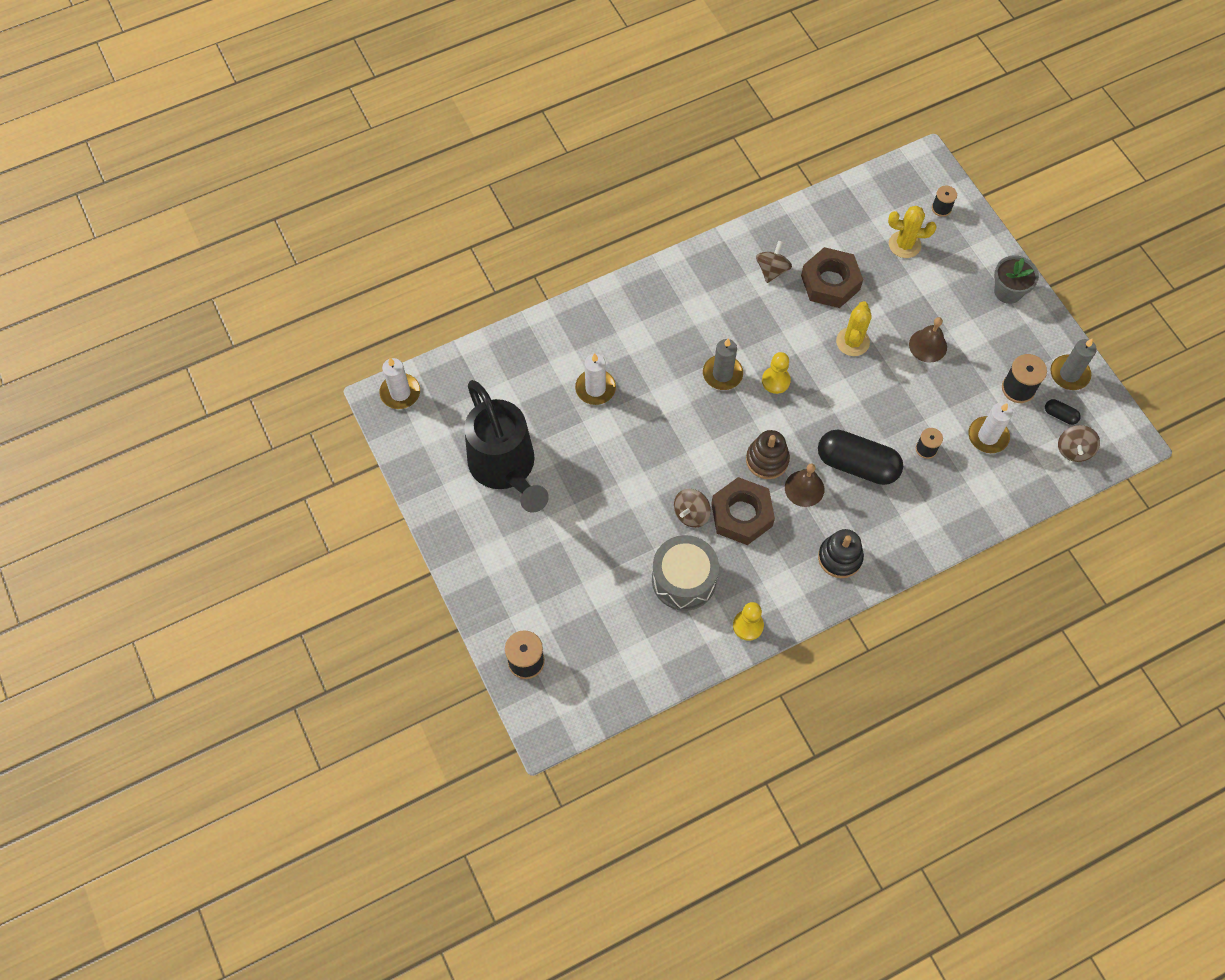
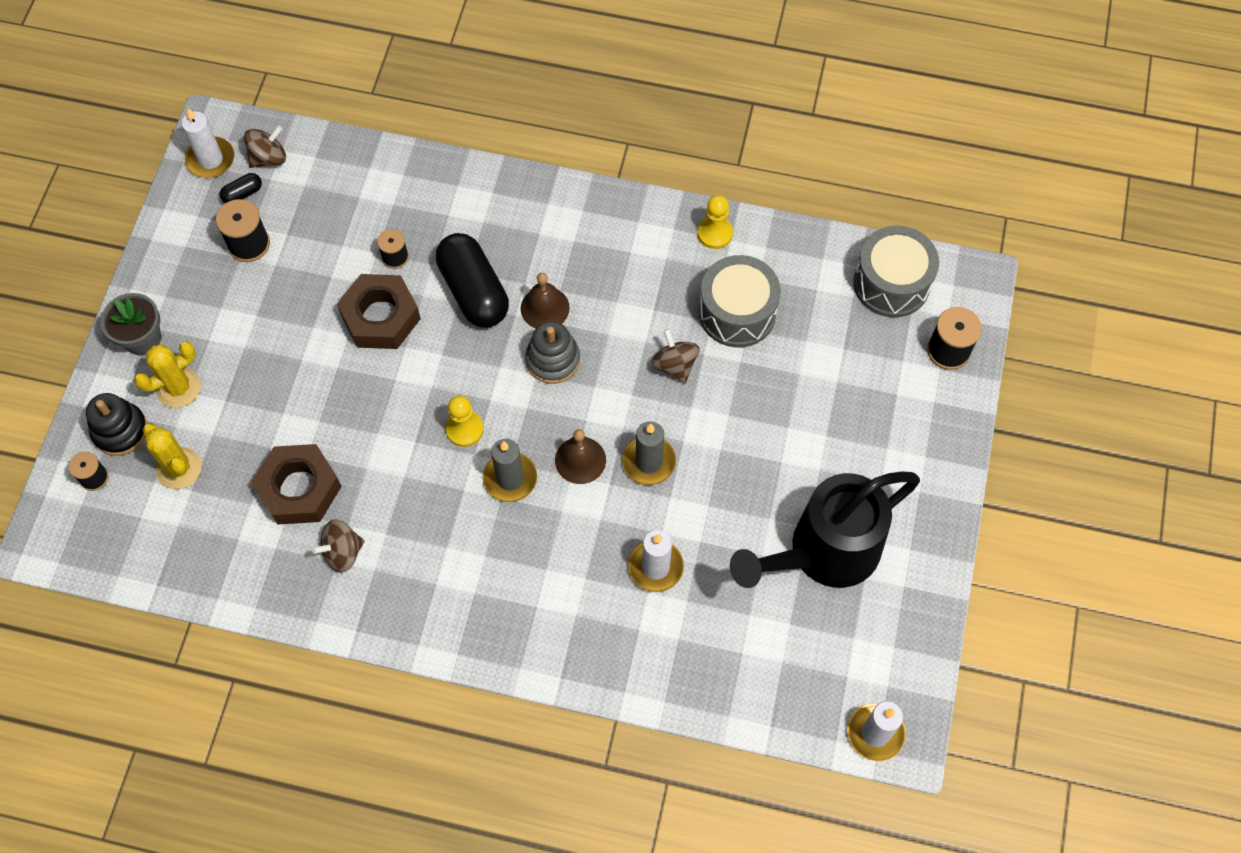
camera: 140 degrees left, 0 degrees up
(505, 468) = (823, 552): black watering can -> black watering can turned 135 degrees counterclockwise
(601, 682) = (891, 283): none -> grey drum
(691, 514) = (675, 365): brown spinning top -> brown spinning top turned 105 degrees counterclockwise
(741, 515) = (627, 329): brown nut -> brown nut (380, 317)
(767, 460) = (553, 360): brown stacking toy -> grey stacking toy
(840, 557) = (575, 227): black stacking toy -> black stacking toy (120, 431)
(852, 342) = (347, 409): yellow cactus -> yellow cactus (179, 388)
(928, 345) = (281, 348): brown bell -> brown bell (580, 460)
(988, 436) = (327, 225): white candle -> white candle (210, 159)
(1060, 415) = (243, 194): black capsule -> black capsule turned 75 degrees clockwise
(1069, 374) = (188, 221): grey candle -> grey candle (649, 462)

